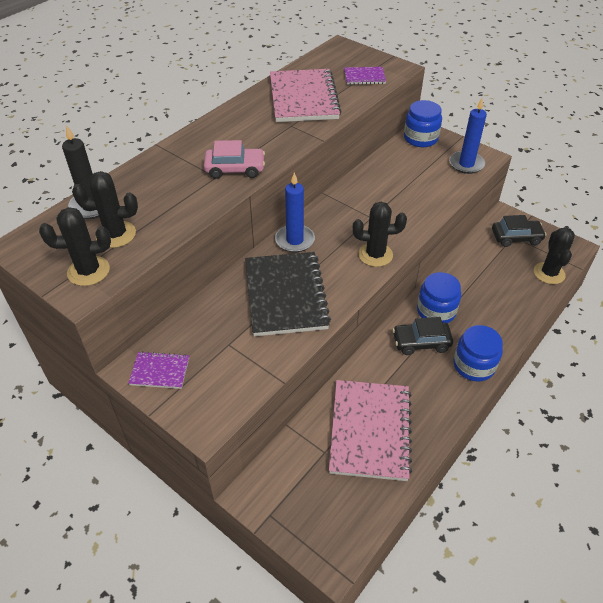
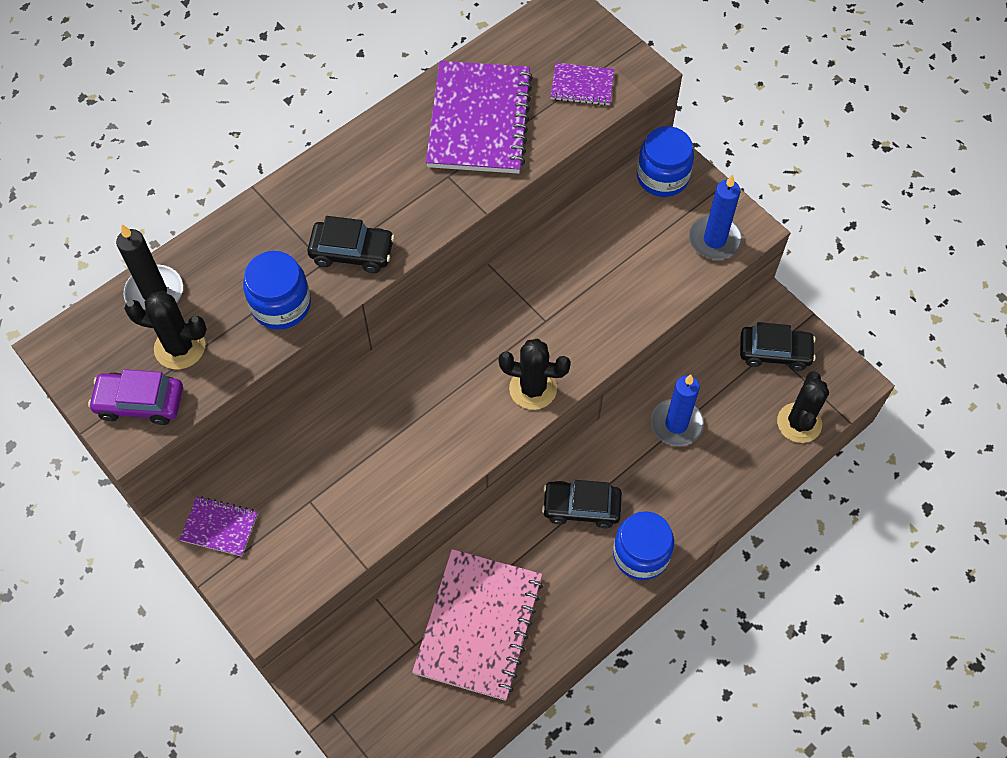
camera: 10 degrees right, 15 degrees up
(88, 271) = (140, 403): black cactus -> purple car
(235, 169) = (352, 252): pink car -> black car
(285, 295) = (397, 437): black notebook -> none
(295, 240) = (429, 346): blue candle -> blue candle (676, 424)
(303, 98) = (479, 120): pink notebook -> purple notebook
(436, 311) = (617, 461): blue jar -> blue jar (281, 304)

